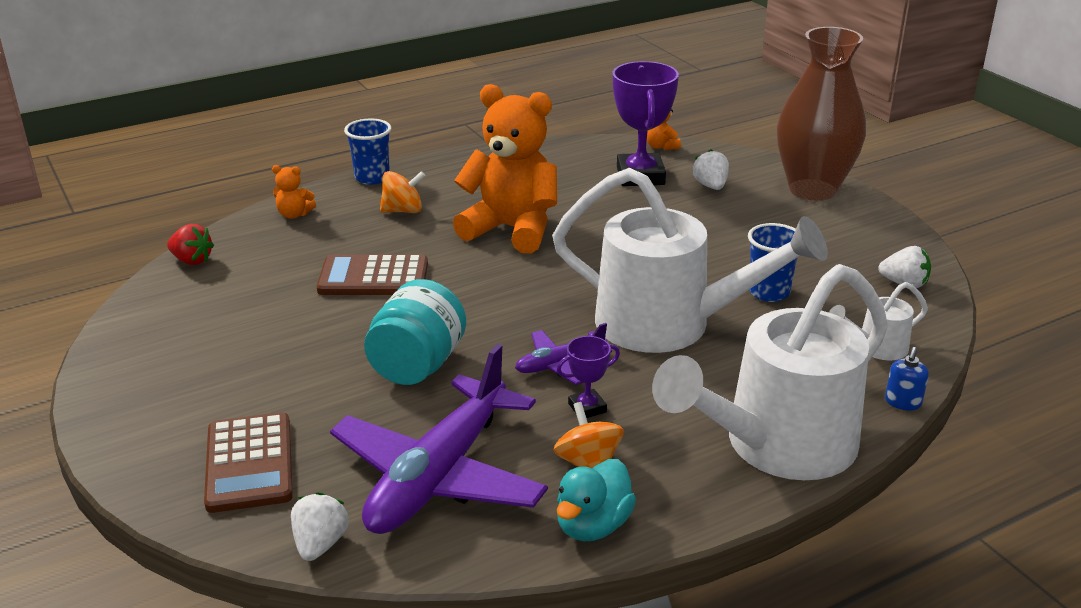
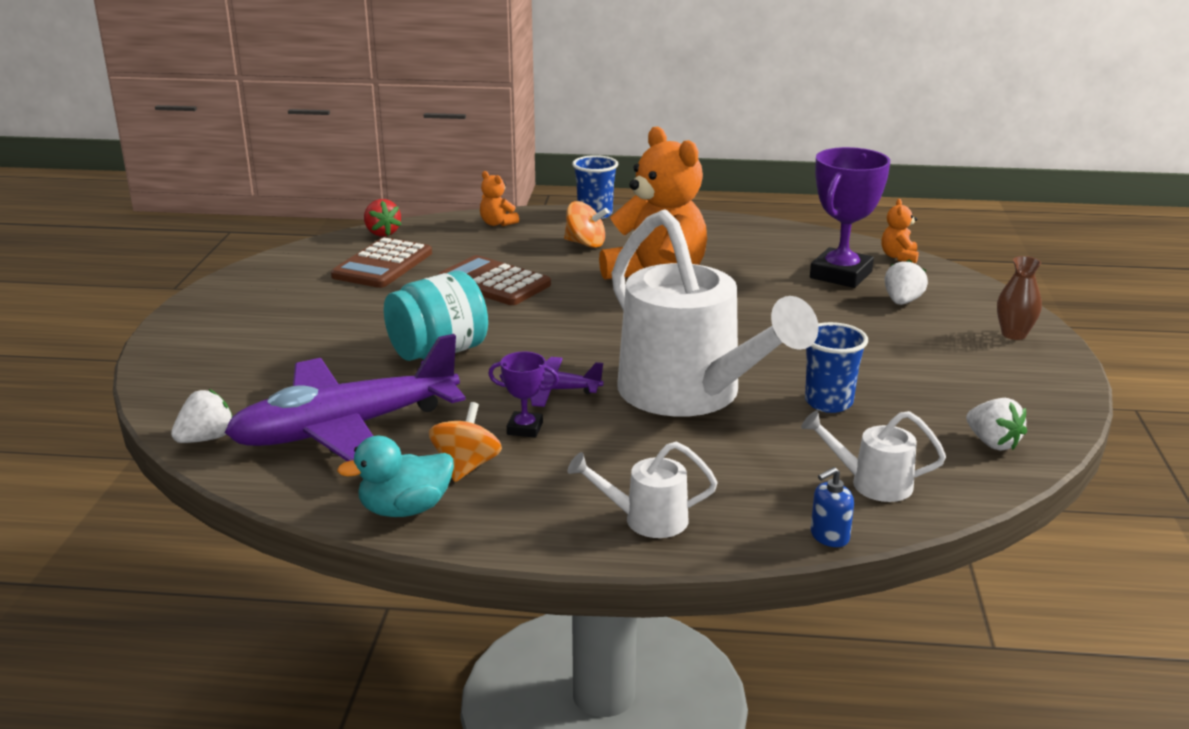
camera: 35 degrees right, 5 degrees down
(249, 463) = (235, 372): brown calculator -> brown calculator (383, 265)
(776, 446) = (645, 520): white watering can -> white watering can, size x0.43
(812, 189) = (1014, 334): brown vase -> brown vase, size x0.41

